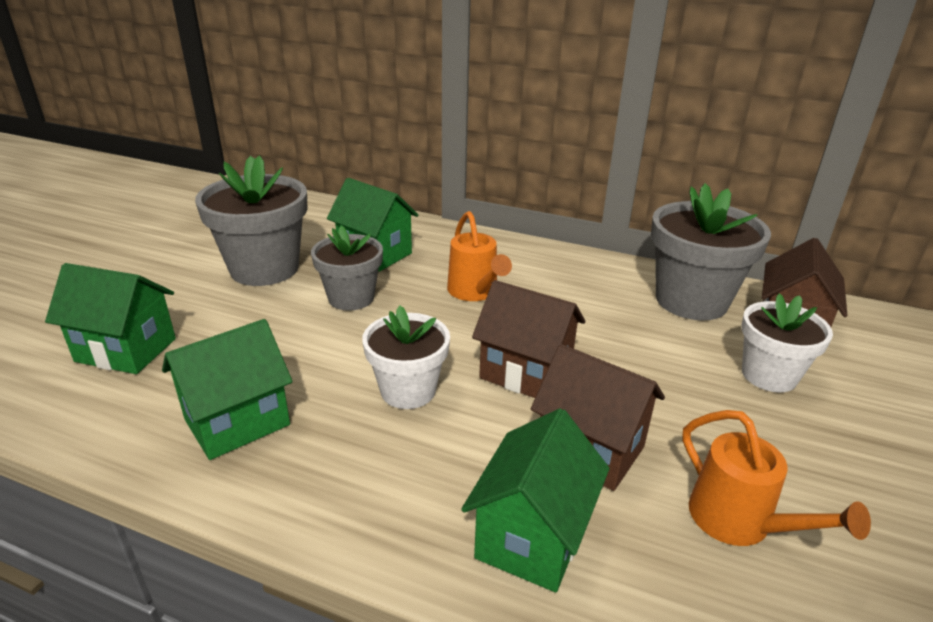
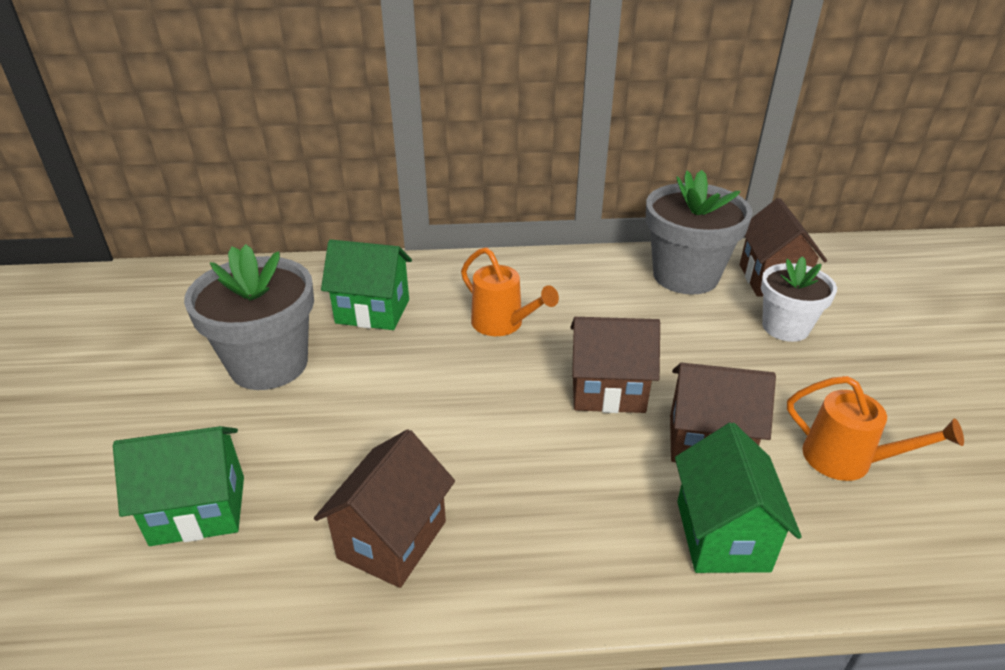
camera: 25 degrees left, 5 degrees up
(237, 422) = (392, 539): green house -> brown house
(351, 298) = (390, 368): grey flower pot -> none
(408, 390) = (523, 445): white flower pot -> none

